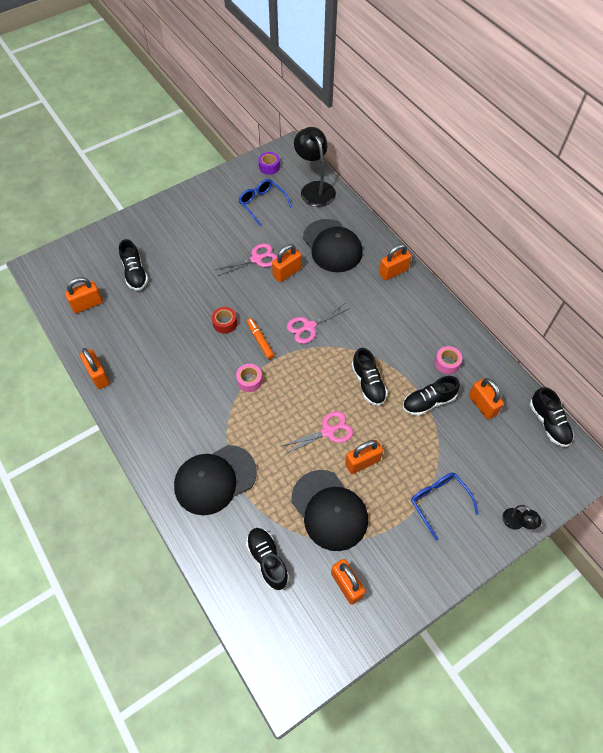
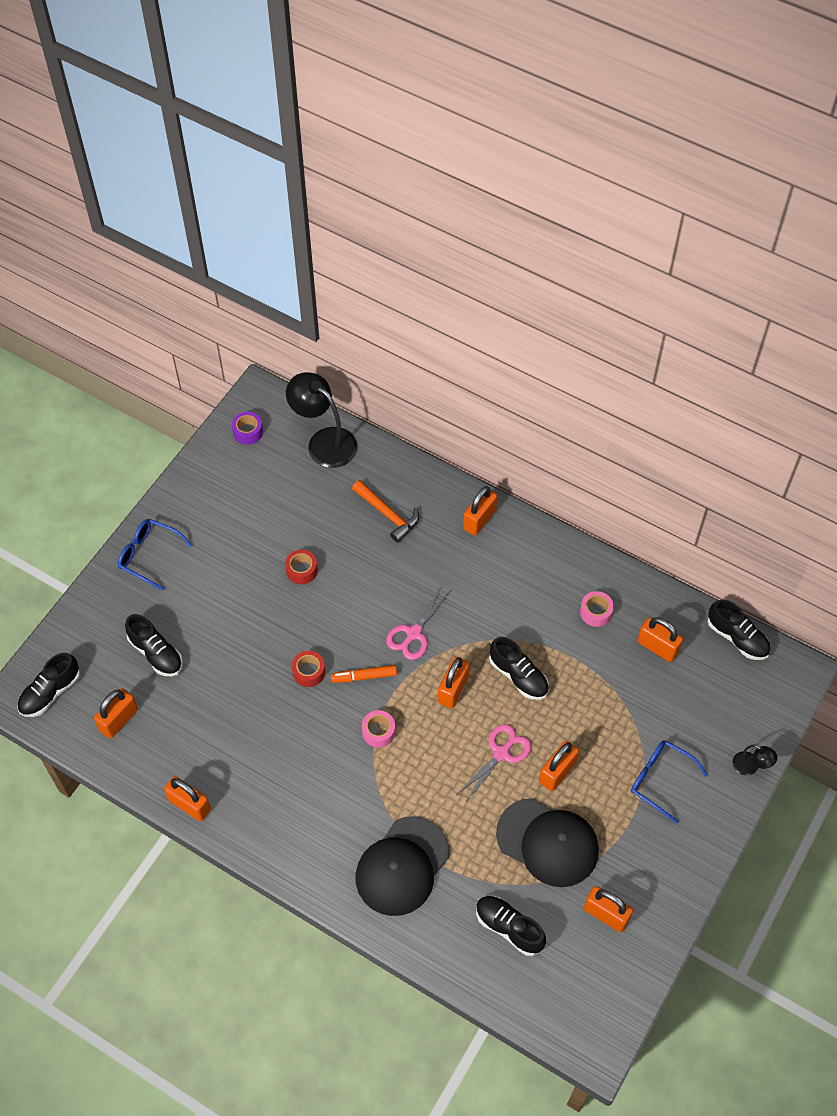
camera: 25 degrees left, 0 degrees up
(256, 259) = (301, 570): pink scissors -> red tape
(260, 341) = (364, 676): orange marker -> orange marker turned 45 degrees counterclockwise
(262, 204) = (268, 490): blue glasses -> blue glasses (149, 555)
(287, 272) = (350, 573): orange padlock -> orange padlock (453, 689)
(332, 246) = (387, 514): black cap -> orange hammer
(428, 402) = (596, 669): black shoe -> black shoe (50, 692)

